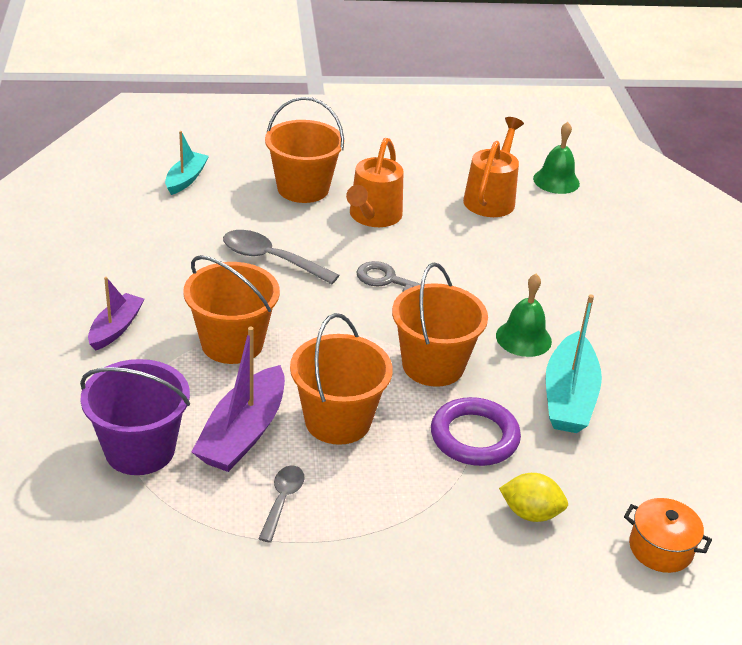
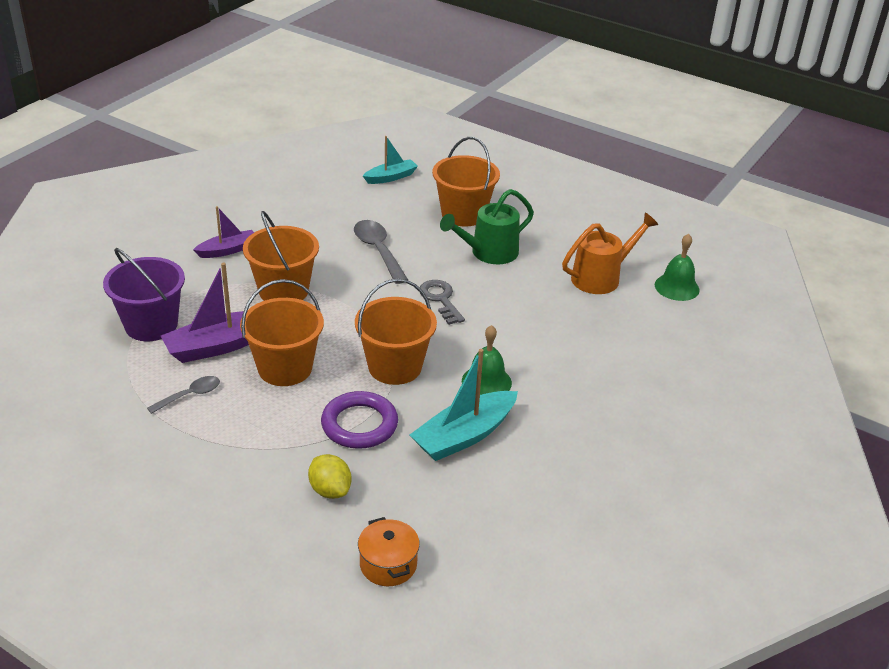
camera: 40 degrees right, 0 degrees up
(373, 217) = (489, 253): orange watering can -> green watering can

